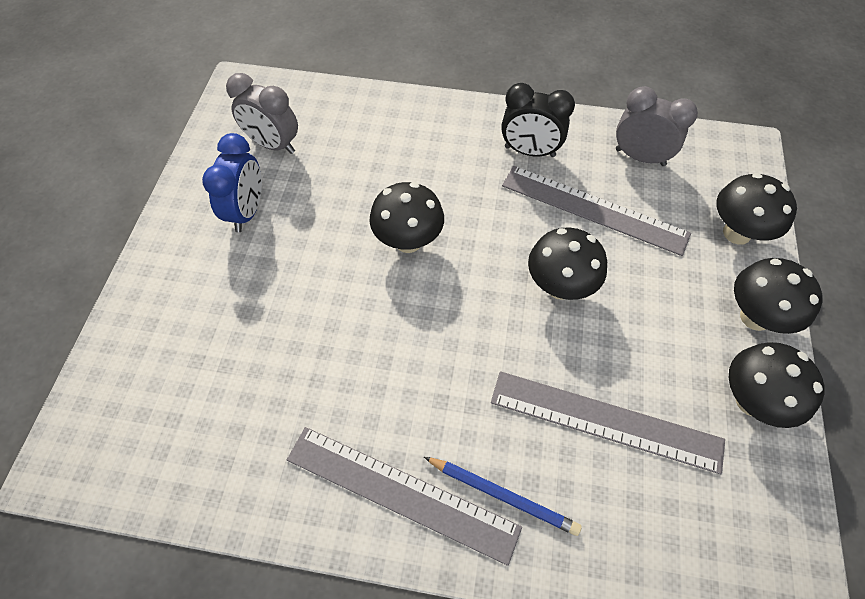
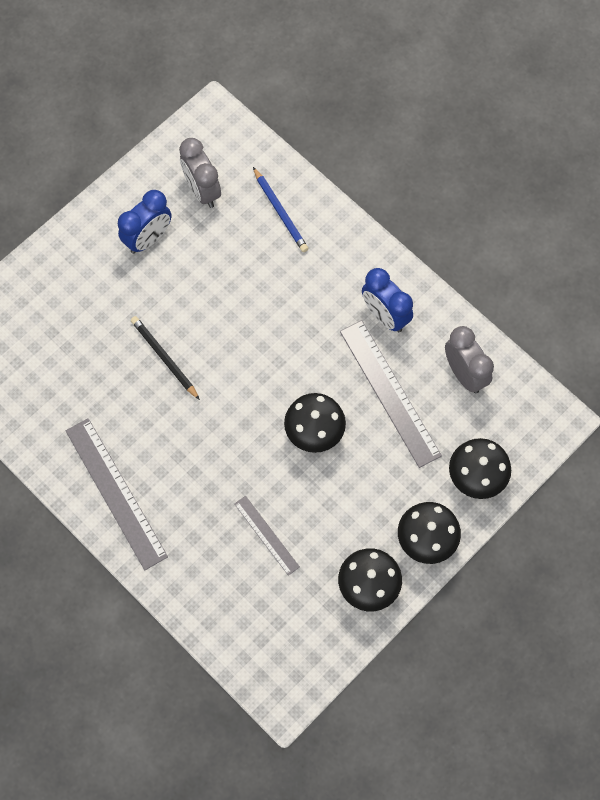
camera: 35 degrees right, 10 degrees up
(347, 310) = (164, 358): none -> black pencil
(408, 241) = (240, 333): black mushroom -> none
(502, 495) = (171, 533): blue pencil -> blue pencil (280, 212)
(529, 151) = (385, 316): black clock -> blue clock
(605, 421) = (266, 535): grey ruler -> grey ruler, size x0.54

